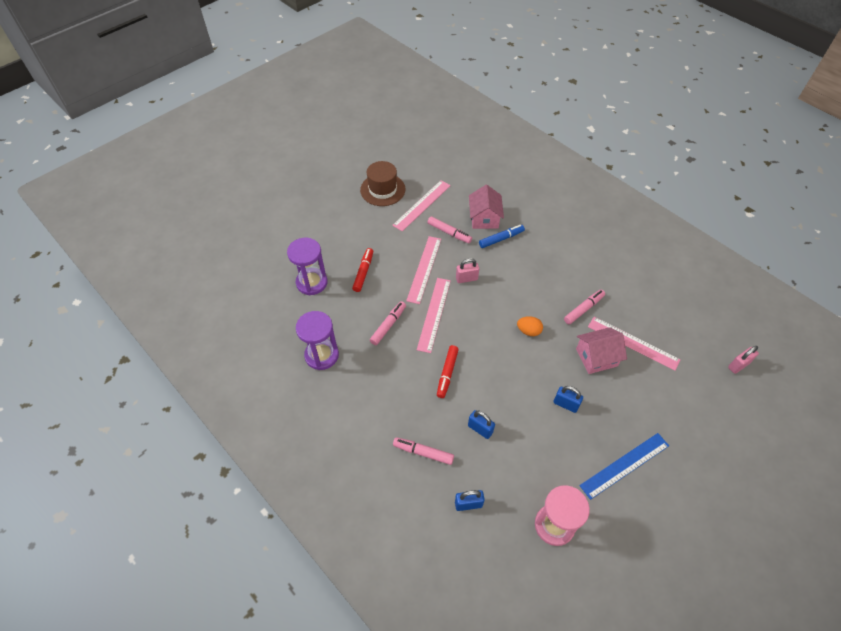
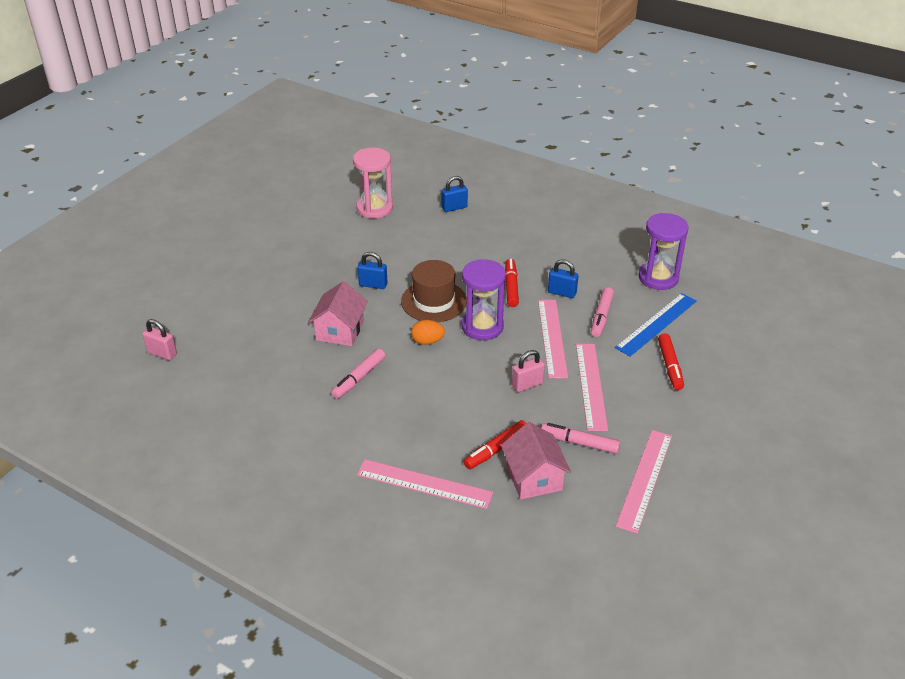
camera: 165 degrees right, 15 degrees down
(312, 282) = (727, 342): purple hourglass -> purple hourglass (482, 327)
(382, 189) = (725, 493): brown hat -> brown hat (434, 301)
(423, 452) = (509, 229): pink marker -> none
(480, 429) = (459, 252): blue padlock -> blue padlock (562, 293)
(501, 239) = (496, 449): blue marker -> red marker
(596, 357) = (340, 330): pink house -> pink house turned 45 degrees counterclockwise
(624, 465) = (309, 252): blue ruler -> blue ruler (656, 324)
(633, 343) = (293, 353): pink ruler -> pink ruler (424, 484)
(738, 365) = (162, 353): pink padlock -> pink padlock turned 75 degrees clockwise

